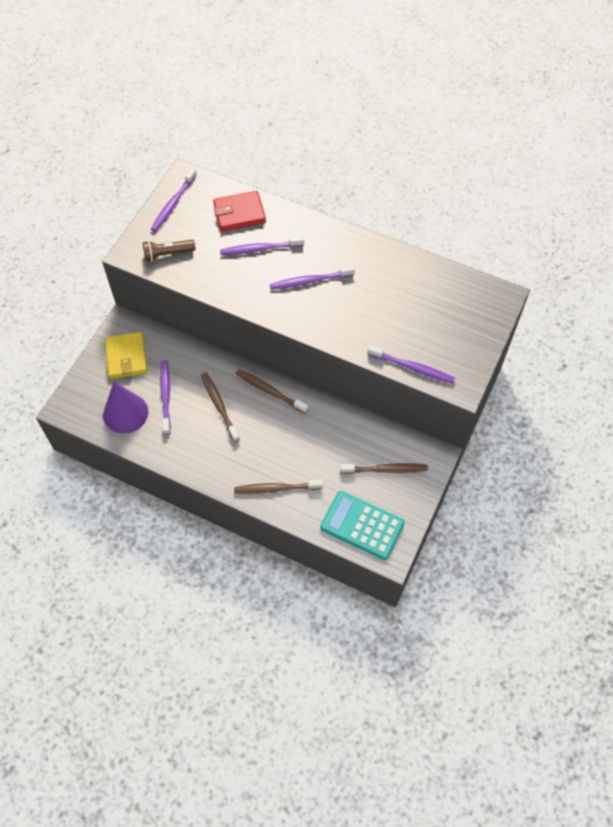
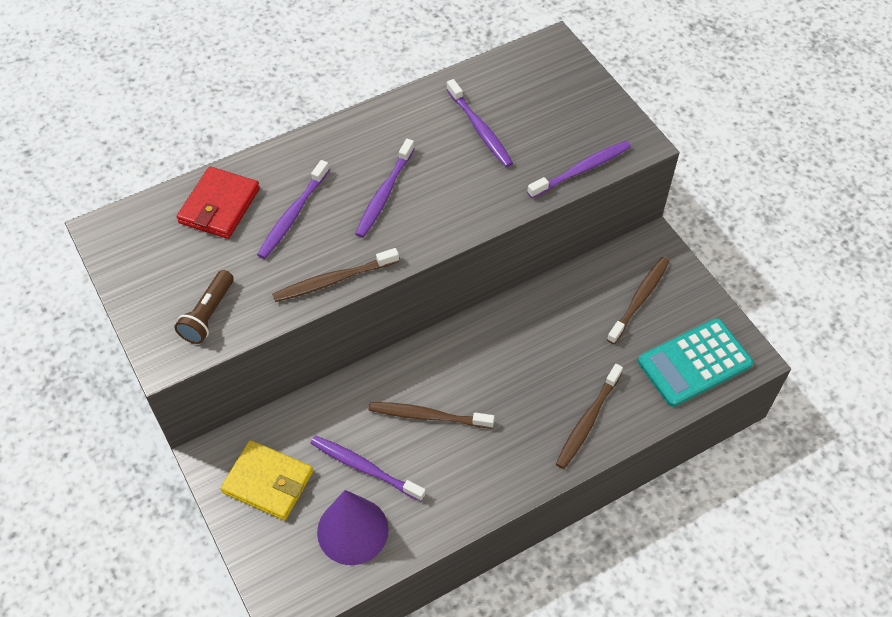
camera: 55 degrees left, 5 degrees down
(173, 204) = (135, 266): purple toothbrush -> purple toothbrush (480, 129)
(269, 391) = (449, 351): brown toothbrush -> brown toothbrush (333, 280)

